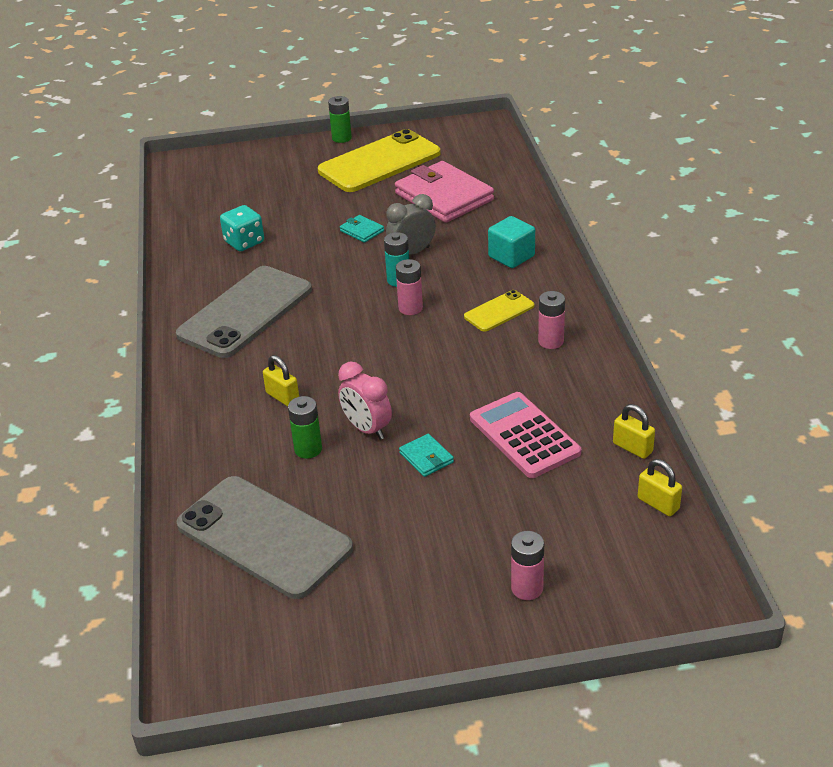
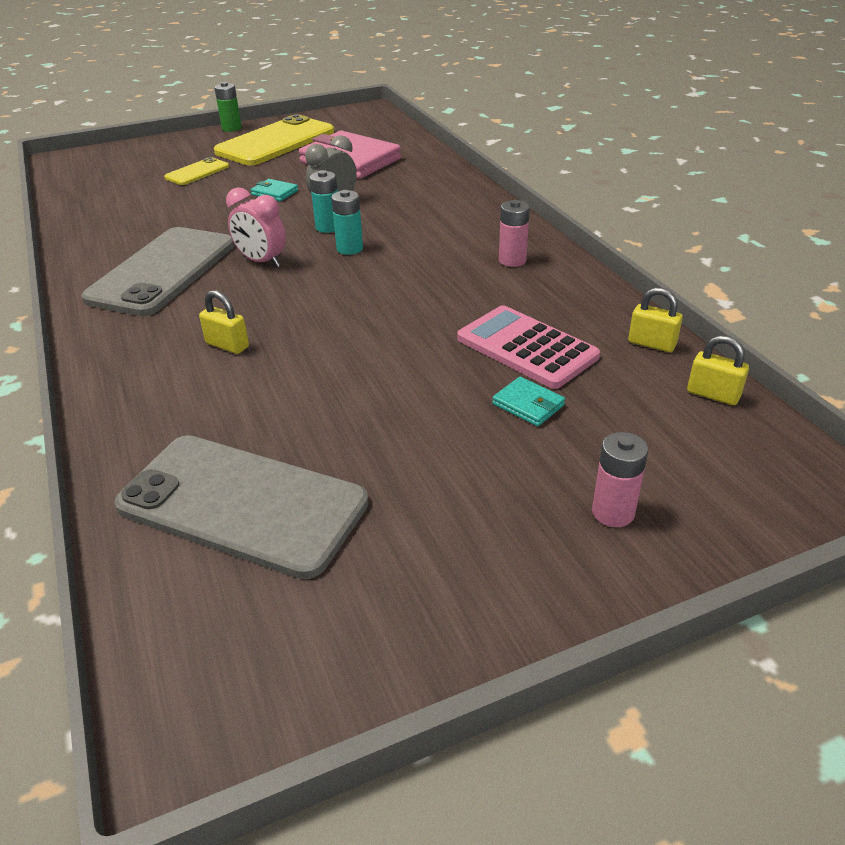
camera: 15 degrees left, 0 degrees up
(244, 242) = (148, 213): turquoise dice -> none
(308, 449) = (274, 395): green battery -> none
(367, 429) = (340, 364): pink clock -> pink clock (262, 262)
(410, 308) = (349, 249): pink battery -> turquoise battery
(426, 458) = (423, 384): turquoise wallet -> turquoise wallet (528, 405)
(499, 311) = (446, 241): yellow phone -> yellow phone (197, 172)
(511, 256) = (438, 198): turquoise cube -> none

